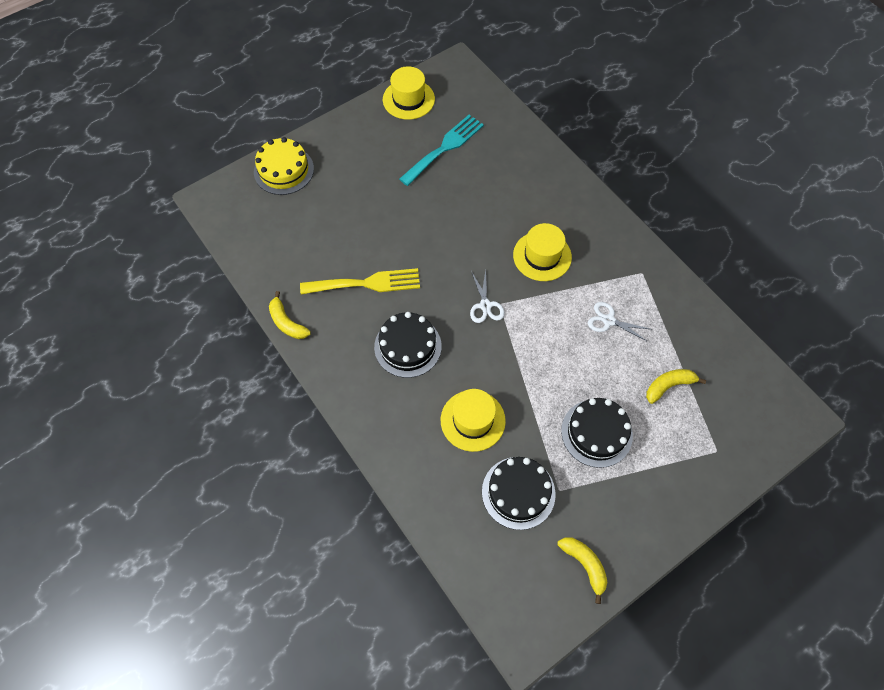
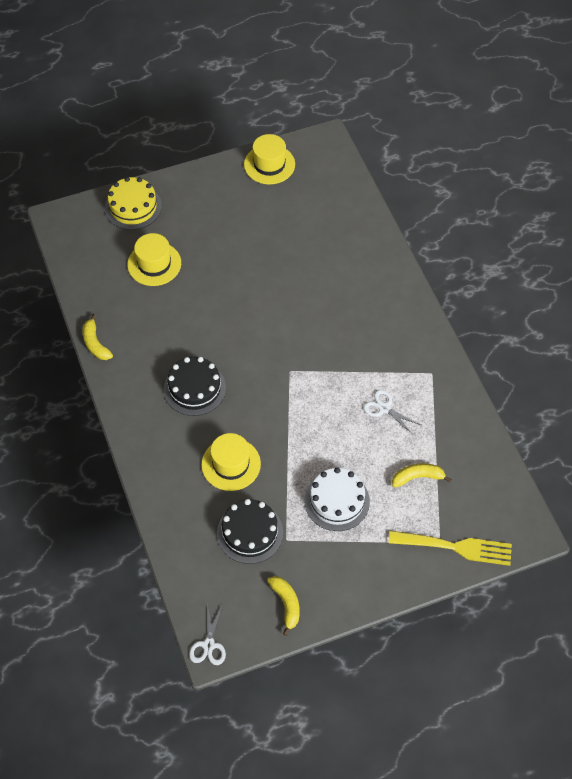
camera: 15 degrees right, 5 degrees down
(367, 283) = (176, 325): yellow fork -> yellow fork (456, 547)
(445, 148) = (288, 217): turquoise fork -> none
(485, 305) = (276, 369): white scissors -> white scissors (208, 645)
(542, 256) = (344, 337): yellow hat -> yellow hat (154, 264)
(596, 433) = (337, 501): black cake -> white cake

